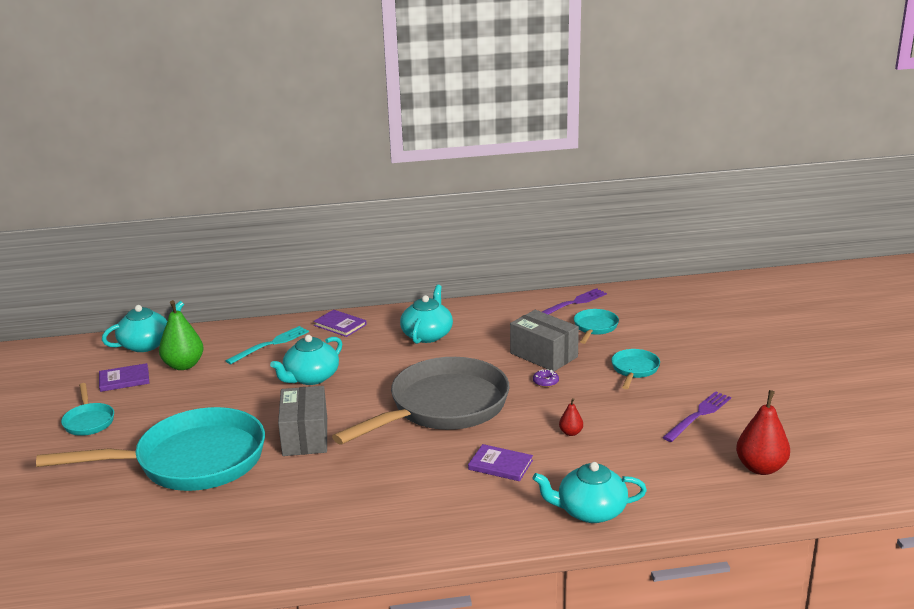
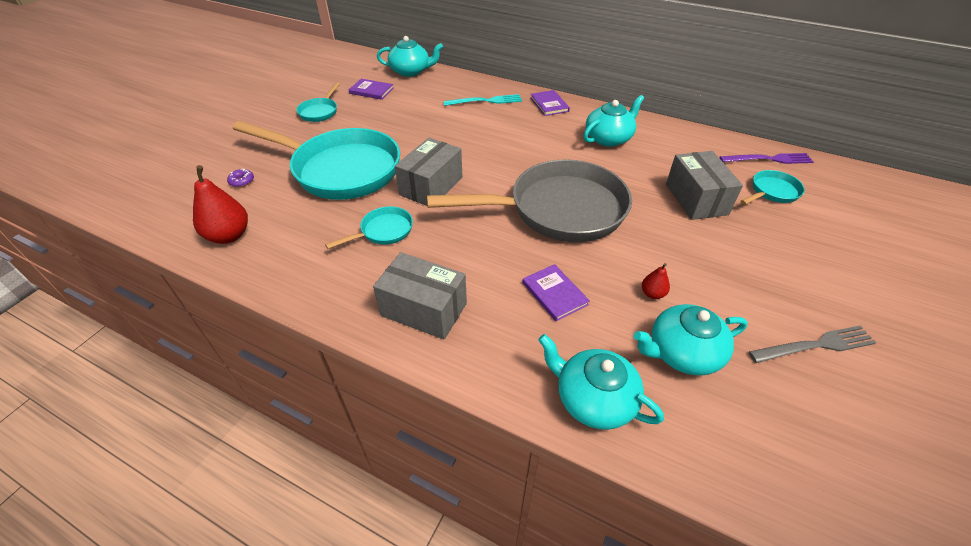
camera: 35 degrees right, 20 degrees up
(183, 365) = (415, 95): green pear -> none
(311, 377) = (486, 138): turquoise teapot -> turquoise teapot (682, 352)
(409, 522) = (424, 309): none -> grey box
(545, 382) = (674, 227): purple donut -> purple donut (242, 181)
(634, 370) = (779, 255): turquoise pan -> turquoise pan (383, 231)
(698, 415) = (815, 345): purple fork -> grey fork
(761, 468) = (849, 464): red pear -> red pear (229, 236)

